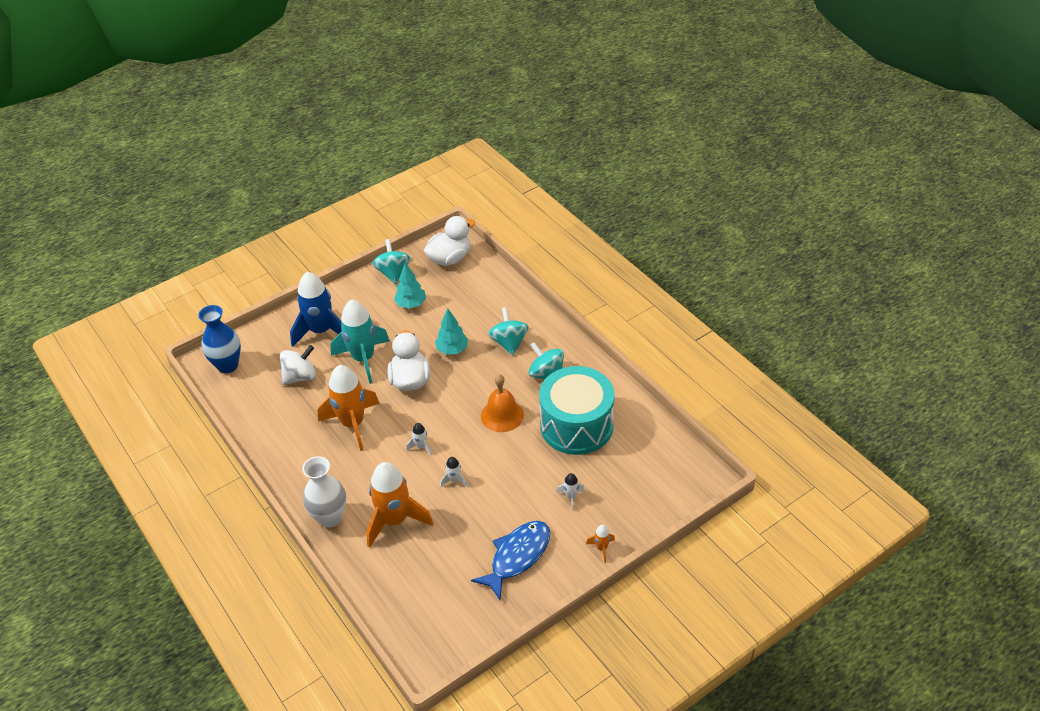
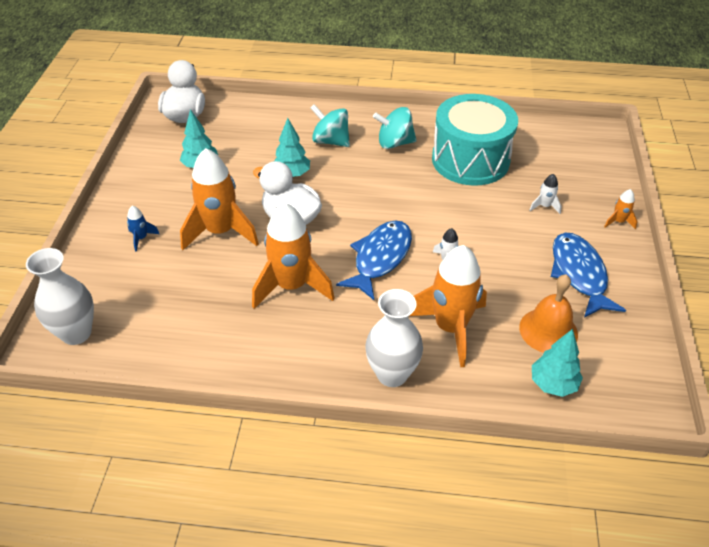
camera: 50 degrees left, 0 degrees up
(228, 365) = (76, 333): blue vase -> white vase
(300, 376) = (177, 287): white spinning top -> none
(321, 331) = (141, 238): blue rocket -> blue rocket, size x0.42
(363, 359) = (220, 232): turquoise rocket -> orange rocket
(393, 273) = (146, 154): turquoise spinning top -> none
(398, 599) = (553, 384): none -> turquoise tree
(421, 446) = (380, 258): white rocket -> blue fish
(502, 415) = (406, 191): orange bell -> orange bell (548, 330)

